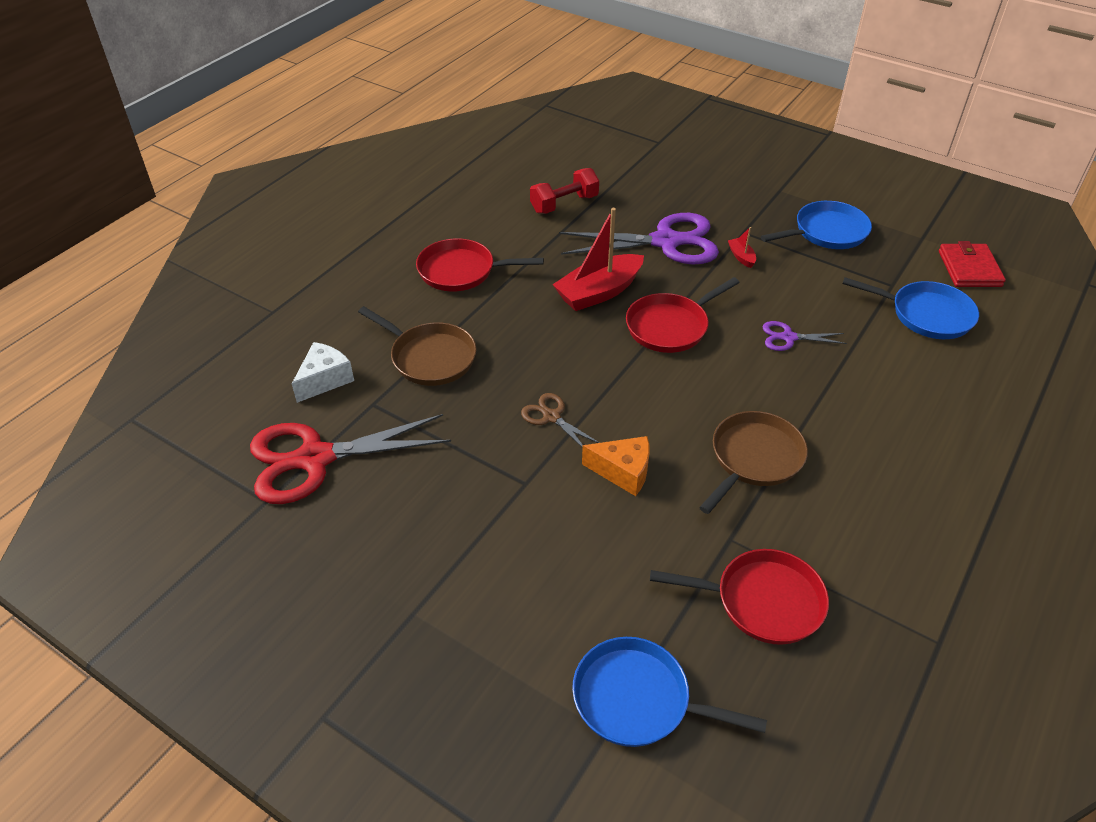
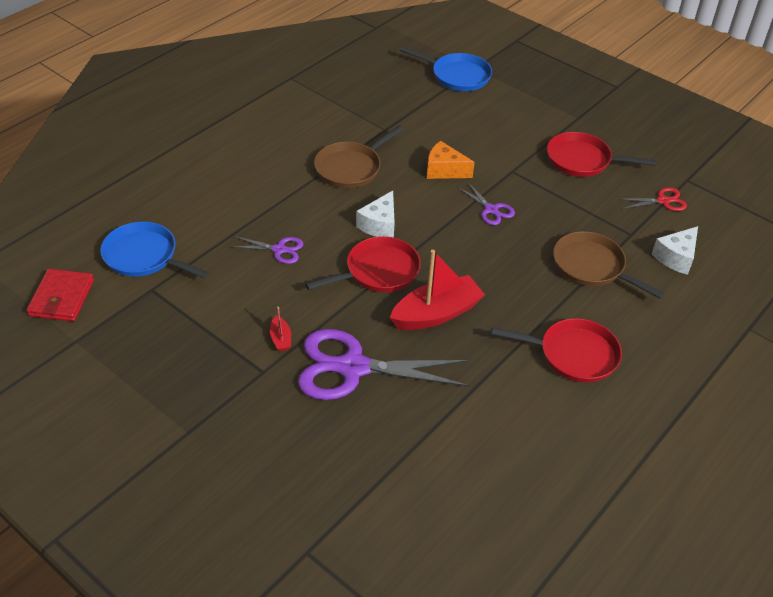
camera: 175 degrees left, 0 degrees up
(315, 459) = (663, 201): red scissors -> red scissors, size x0.47
(551, 417) = (491, 210): brown scissors -> purple scissors
(564, 204) = (457, 440): red dumbbell -> none
(686, 380) = (380, 225): none -> white cheese
(762, 601) = (378, 102): red pan -> red pan (582, 160)
(826, 232) = (172, 360): blue pan -> none

